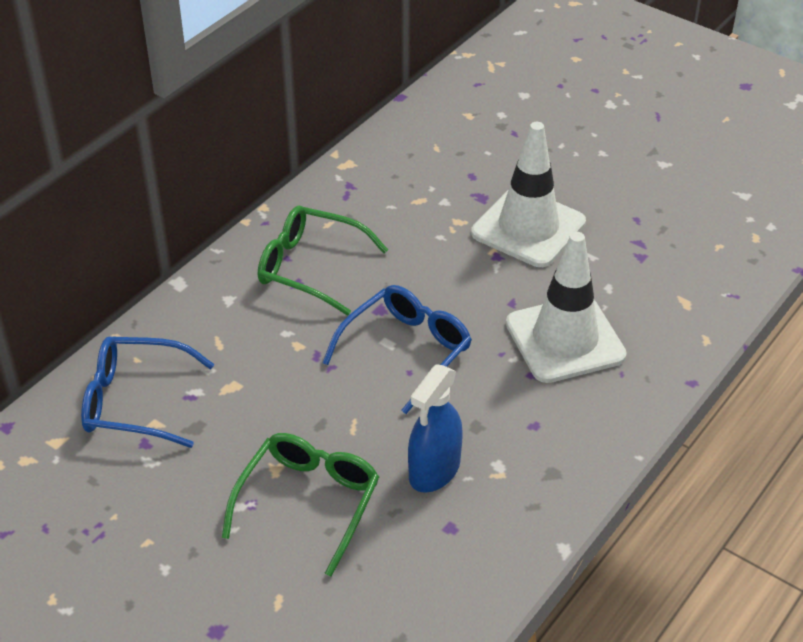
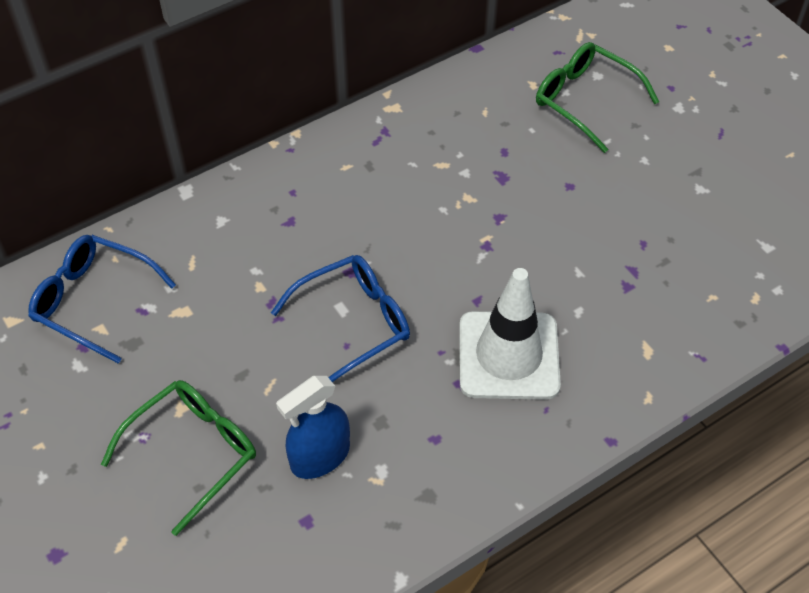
camera: 20 degrees right, 10 degrees up
(311, 268) = (309, 209): green glasses -> green glasses (585, 101)
(528, 228) = (531, 223): white traffic cone -> none

